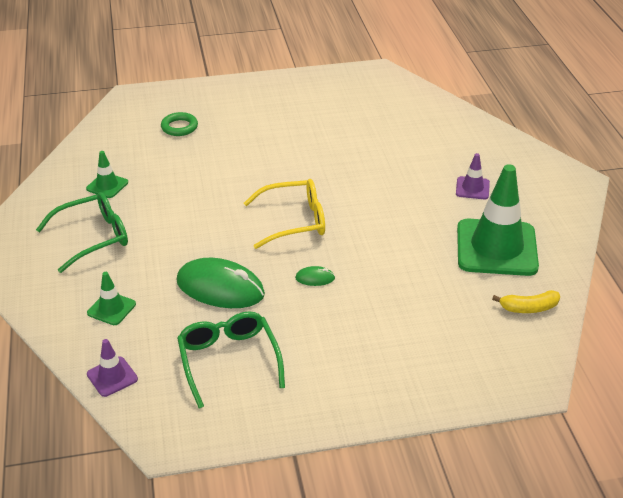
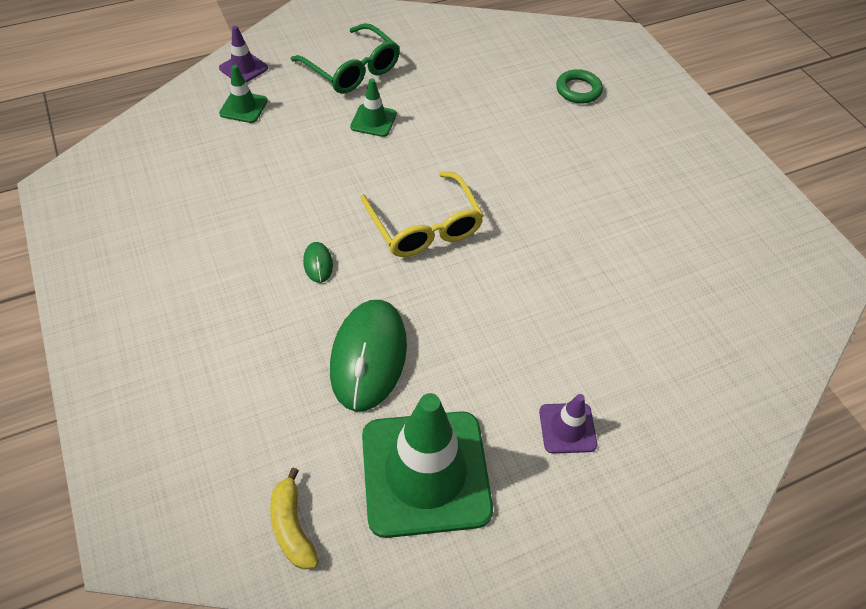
camera: 75 degrees right, 15 degrees up
(107, 185) = (443, 59): green traffic cone -> green traffic cone (373, 120)
(112, 377) = (146, 129): purple traffic cone -> purple traffic cone (243, 68)
(220, 288) = (287, 182): green mouse -> green mouse (368, 356)
(228, 360) = (171, 210): green glasses -> none

